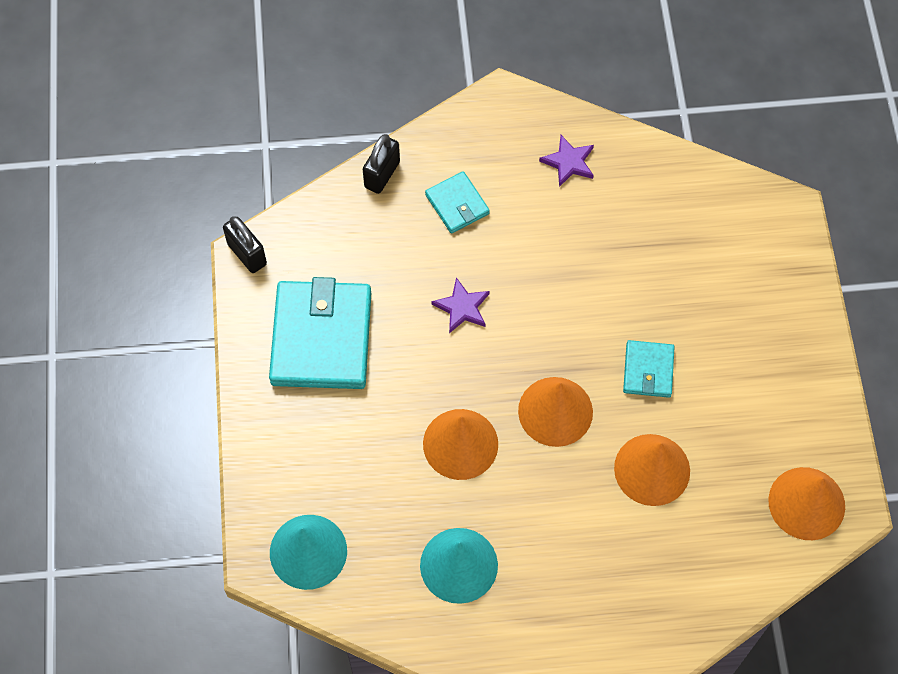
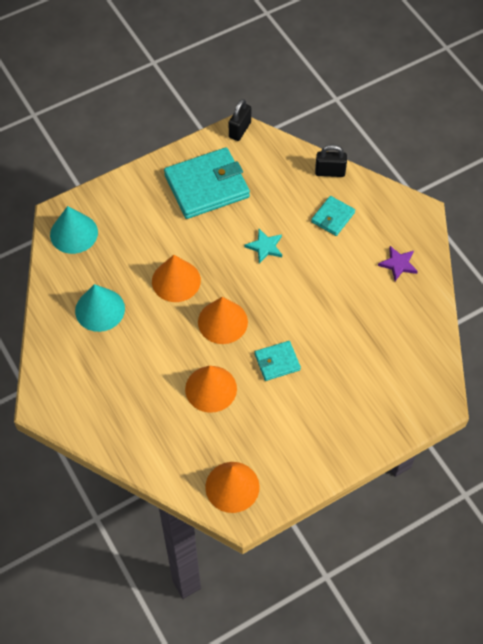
camera: 65 degrees right, 5 degrees down
(462, 307) = (265, 247): purple star -> turquoise star

